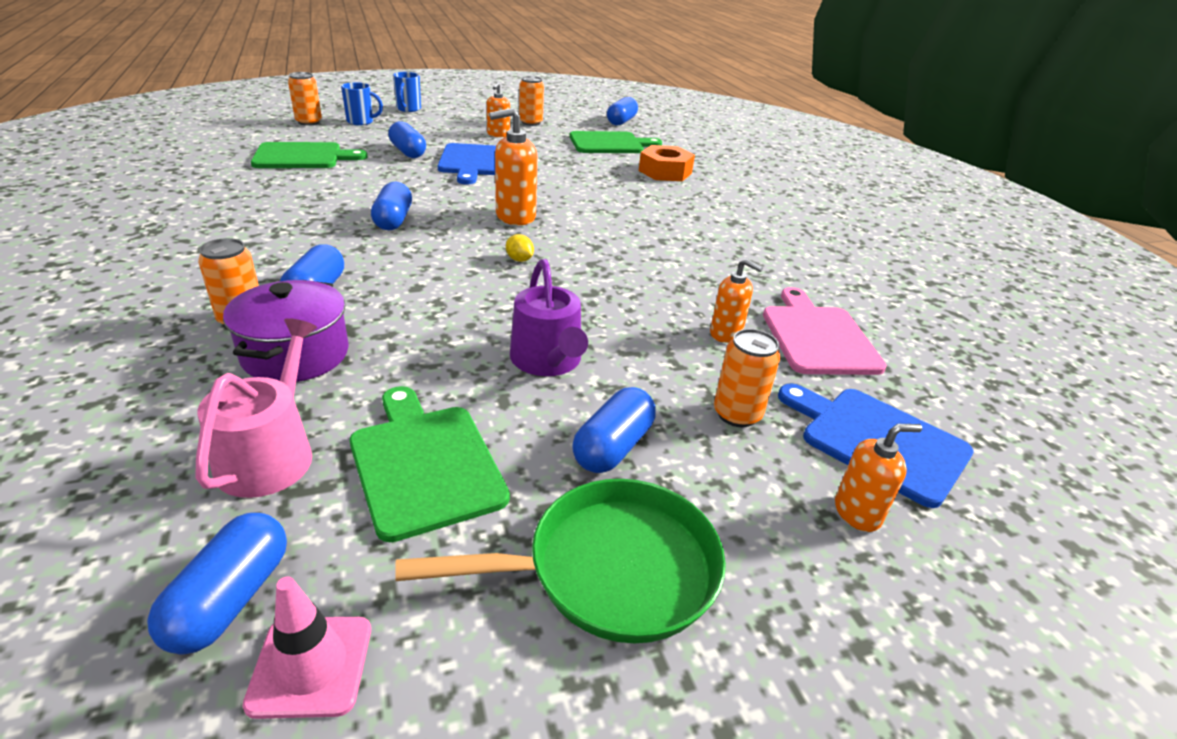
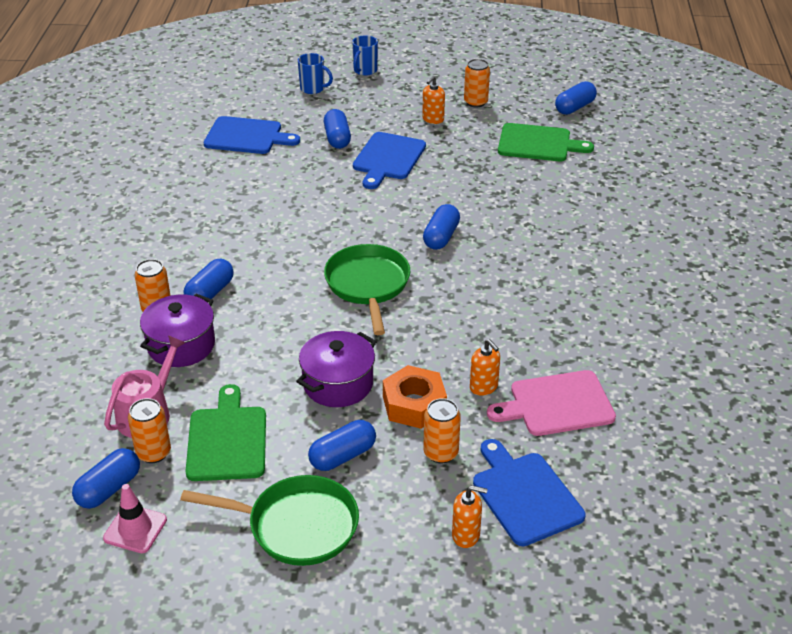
camera: 25 degrees right, 5 degrees up
(302, 156) = (247, 136): green cutting board -> blue cutting board
(309, 122) = (267, 86): orange can -> orange can (153, 453)
(393, 220) = (290, 226): blue capsule -> blue capsule (441, 237)
(515, 217) = (390, 236): orange soap dispenser -> none
(519, 260) = (368, 285): yellow lemon -> green pan
(548, 361) = (338, 383): purple watering can -> purple pot
(665, 172) = (567, 193): orange nut -> orange nut (414, 404)
(817, 337) = (557, 404): pink cutting board -> pink cutting board turned 120 degrees counterclockwise

